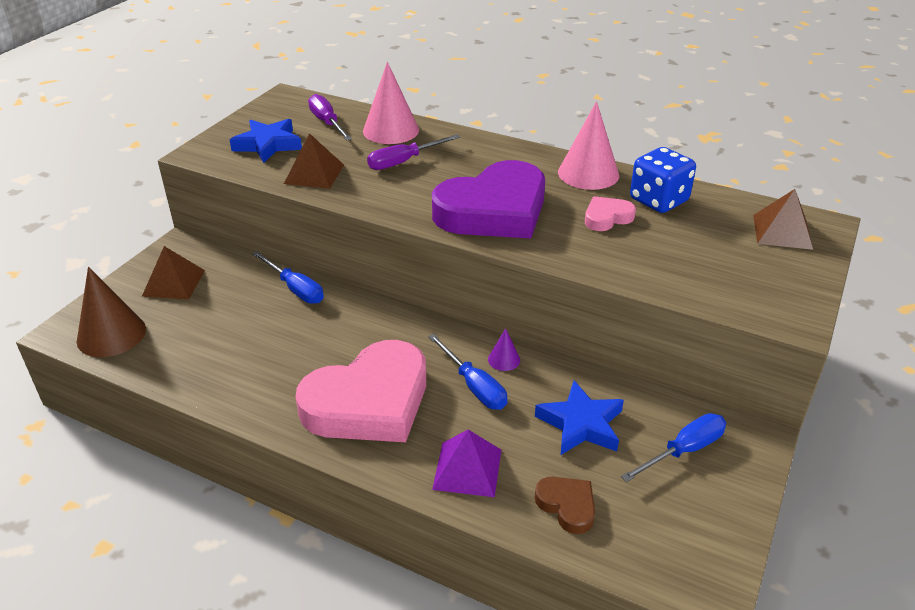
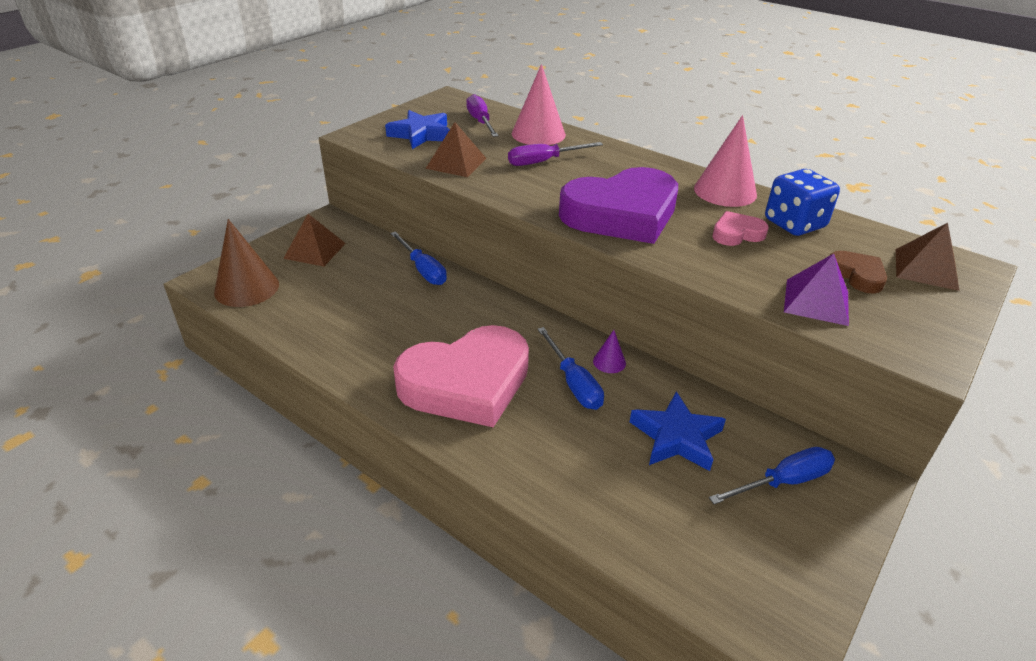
camera: 10 degrees right, 0 degrees up
(467, 469) = (549, 464): purple pyramid -> purple pyramid (816, 301)
(567, 506) = (646, 519): brown heart -> brown heart (857, 275)

